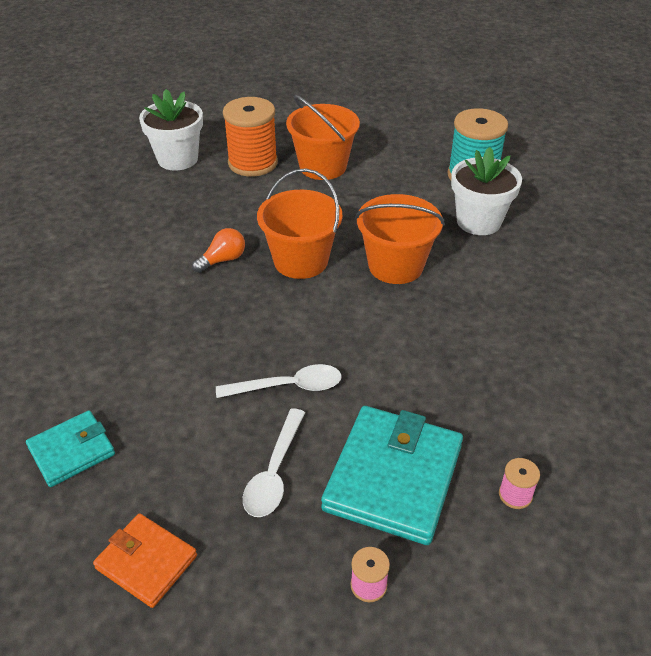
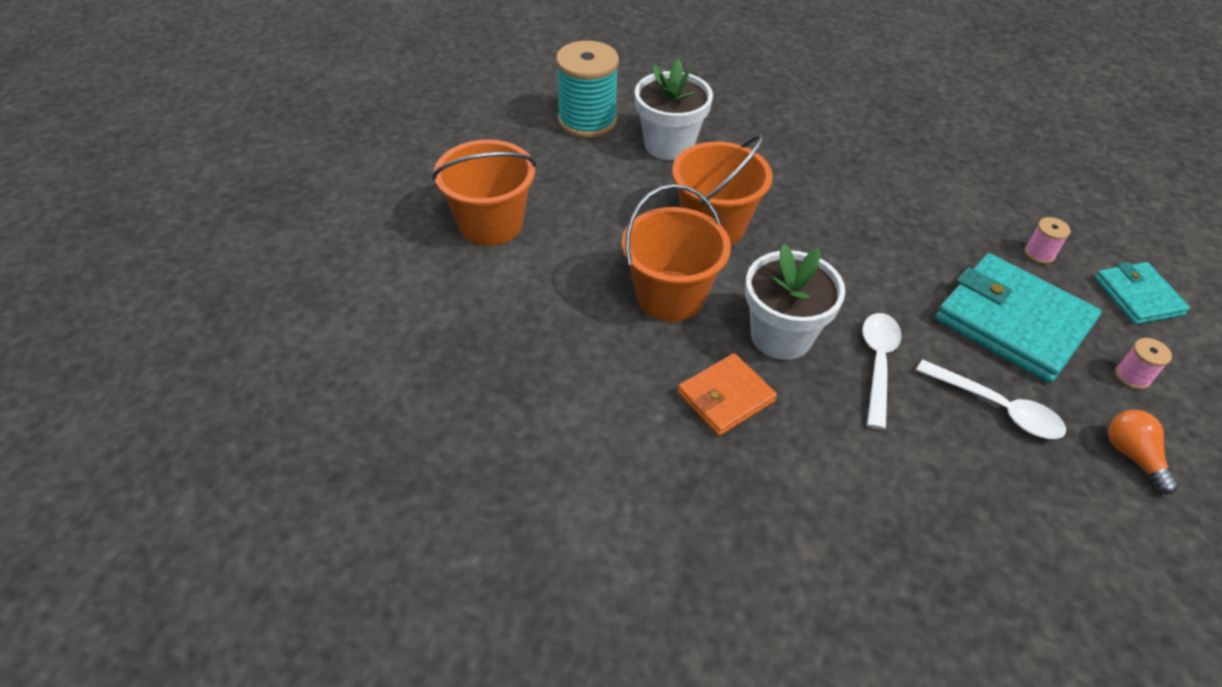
camera: 70 degrees left, 5 degrees up
(72, 451) = (940, 595): turquoise wallet -> turquoise wallet (1137, 296)
(146, 562) = (1107, 545): orange wallet -> orange wallet (725, 397)
(177, 159) = (367, 361): white flower pot -> white flower pot (781, 336)
(222, 260) = (634, 366): orange light bulb -> orange light bulb (1132, 456)
(253, 163) = (436, 284): orange spool -> none

